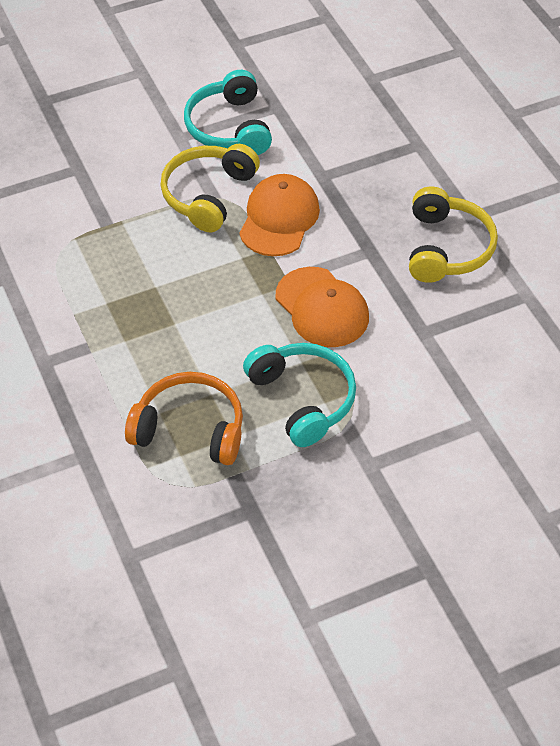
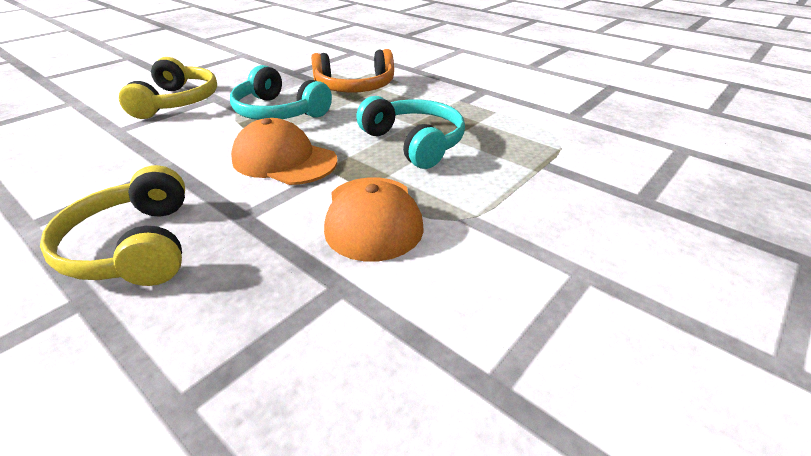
camera: 155 degrees right, 15 degrees down
(208, 195) = (475, 217): yellow headphones -> yellow headphones (177, 102)
(229, 127) = (535, 314): turquoise headphones -> turquoise headphones (414, 143)

